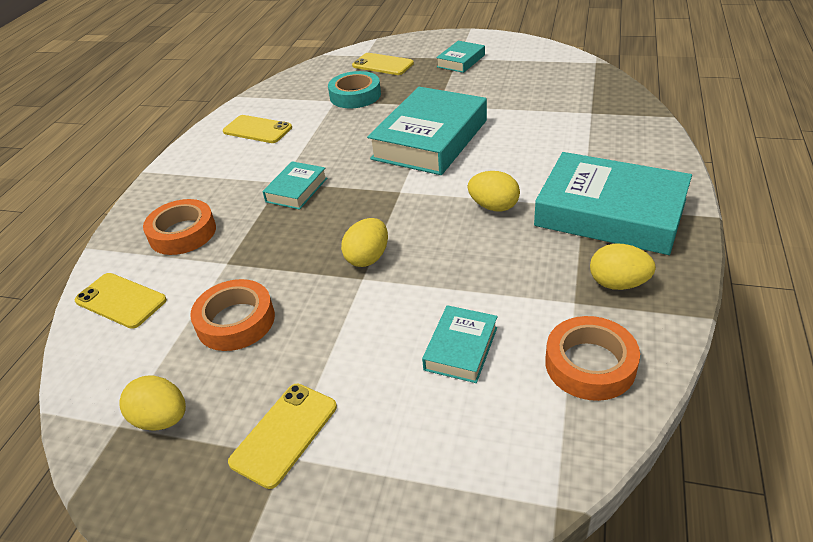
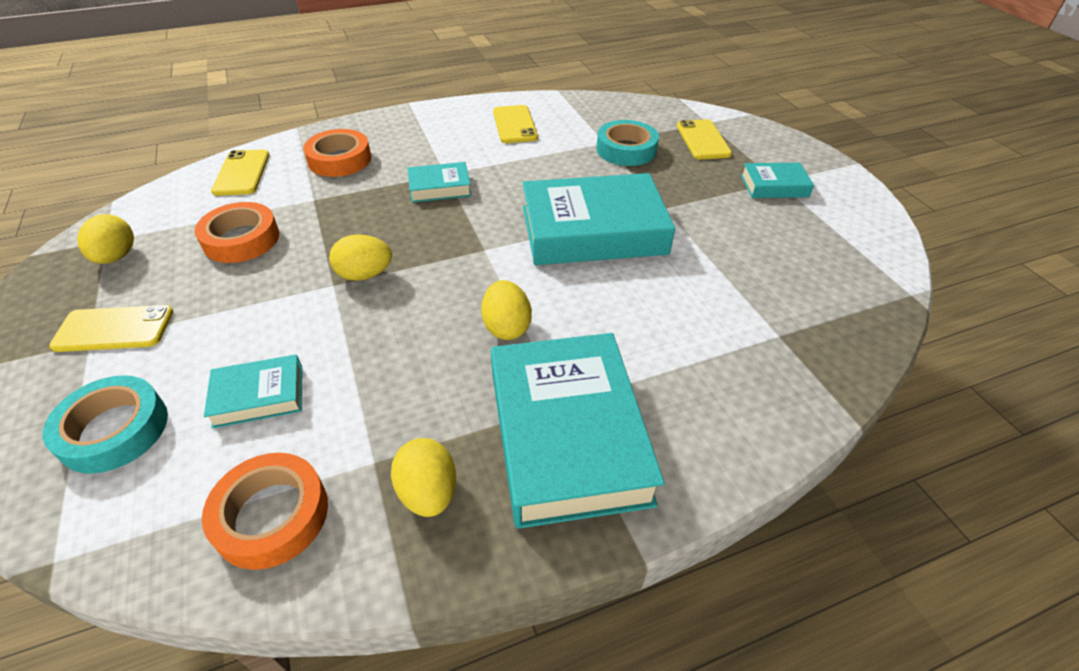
camera: 50 degrees right, 5 degrees up
(429, 449) = (114, 430): none -> turquoise tape

